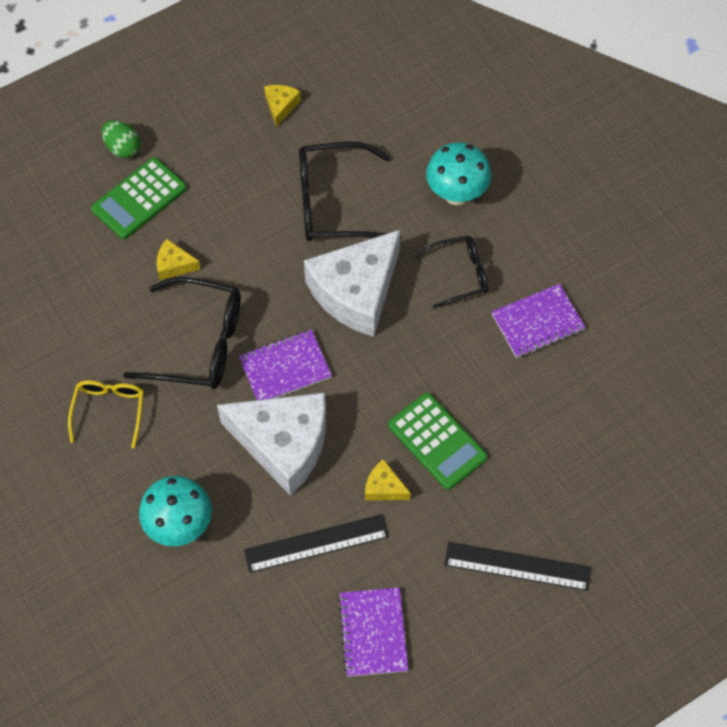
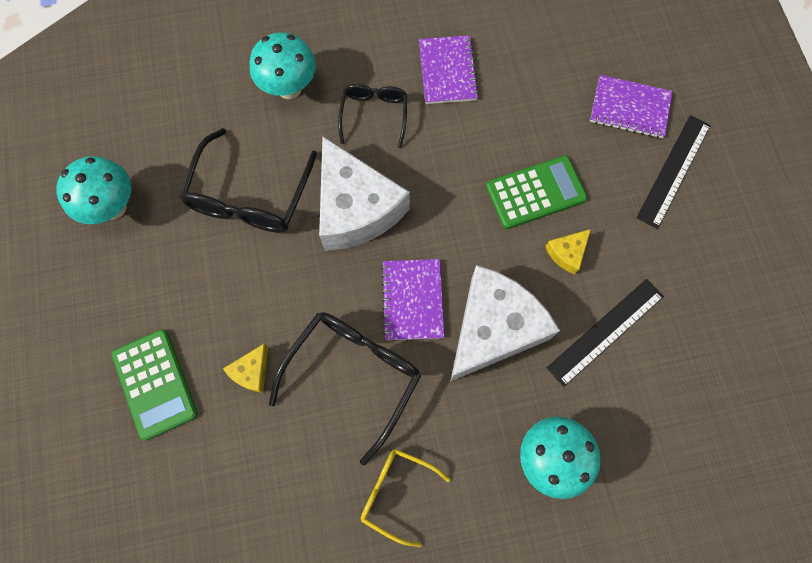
camera: 70 degrees left, 10 degrees up
(123, 148) = (82, 382): green egg -> none
(281, 106) = (113, 207): yellow cheese -> turquoise mushroom
(316, 543) = (605, 332): black ruler -> black ruler turned 45 degrees clockwise
(373, 633) = (706, 311): purple notebook -> purple notebook (629, 108)

